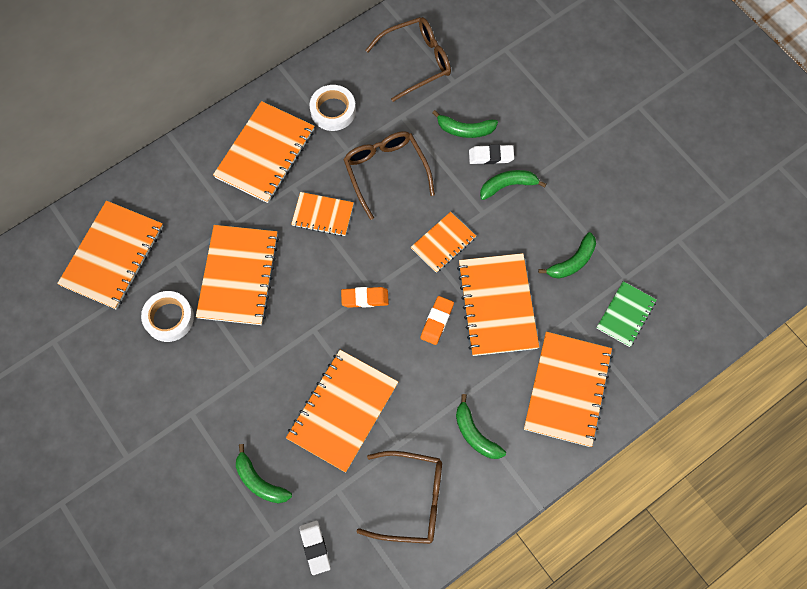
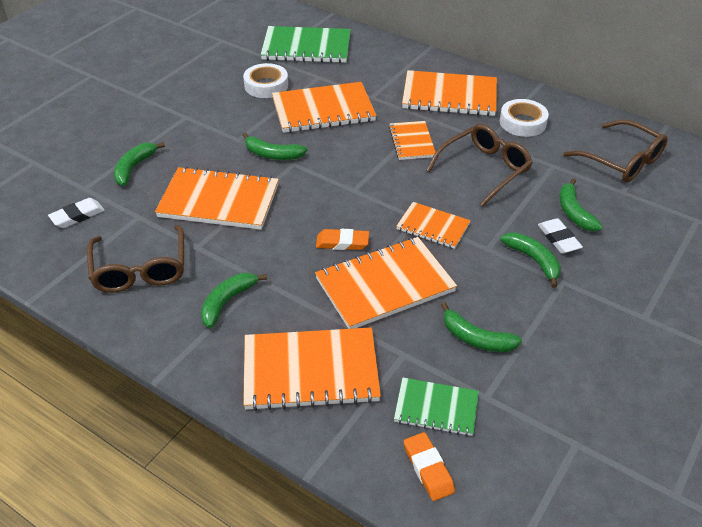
camera: 70 degrees right, 25 degrees down
(113, 256) = (306, 47): orange notebook -> green notebook
(291, 344) = (272, 154): none -> green banana
(365, 298) = (341, 188): orange eraser -> orange eraser (428, 469)

